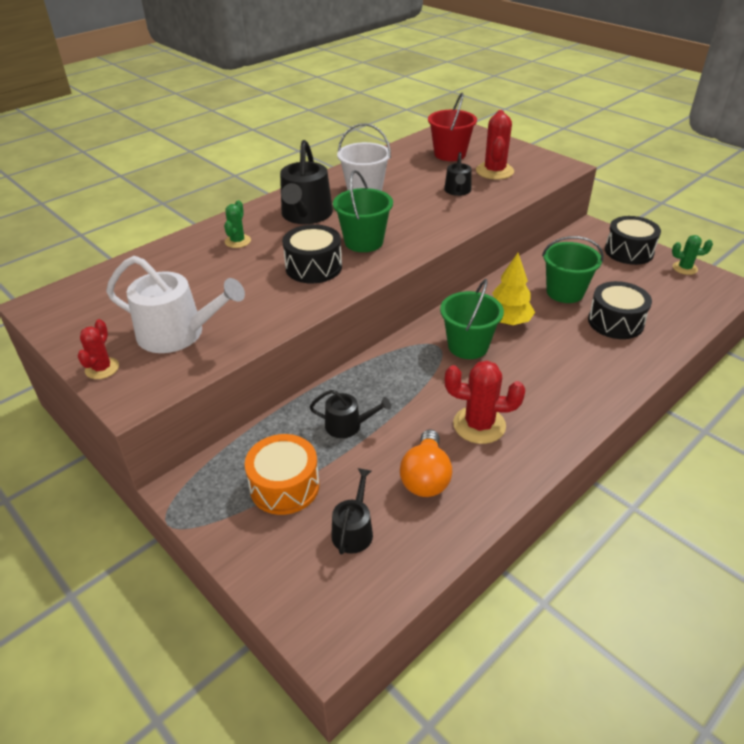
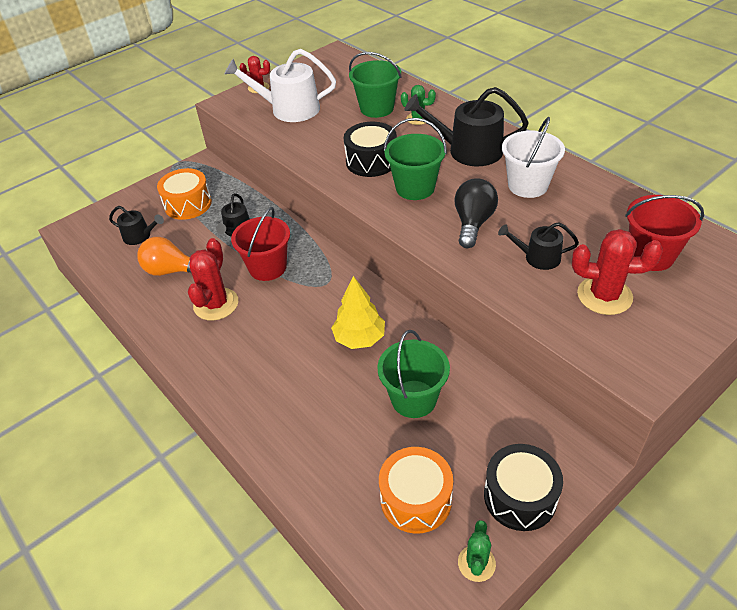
camera: 95 degrees right, 5 degrees up
(178, 334) = (289, 109): white watering can -> white watering can turned 75 degrees clockwise
(416, 390) = (267, 267): none -> red bucket
(417, 215) = (473, 223): none -> black light bulb
(468, 346) = (322, 304): green bucket -> green bucket (377, 108)
(615, 322) = (349, 438): black drum -> none
(652, 291) = (416, 499): none -> orange drum

